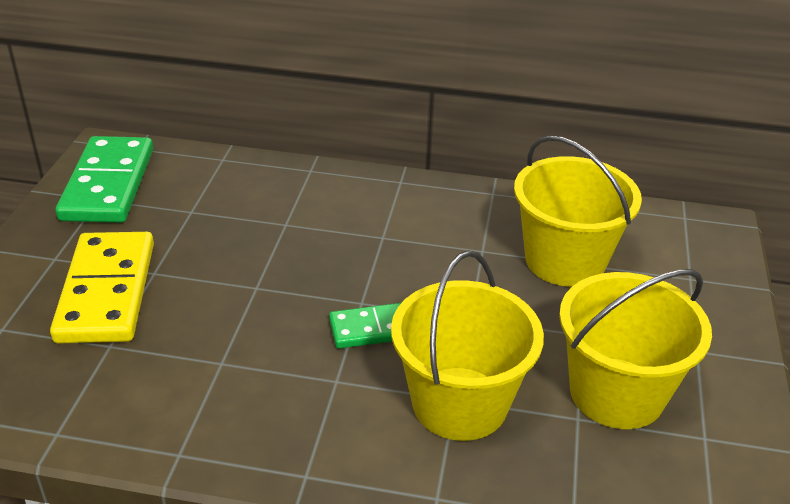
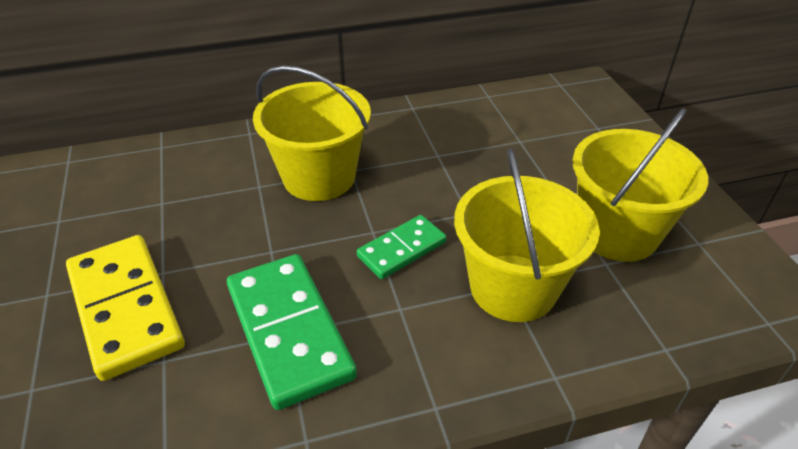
camera: 25 degrees left, 5 degrees up
(108, 184) = (60, 203): green domino -> green domino (289, 331)
(565, 260) = (504, 142): yellow bucket -> yellow bucket (319, 177)

